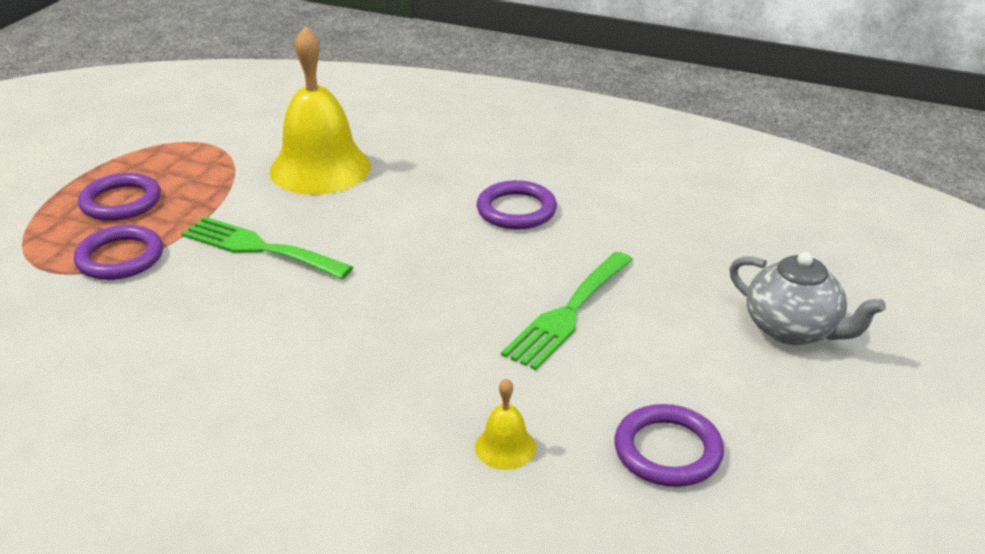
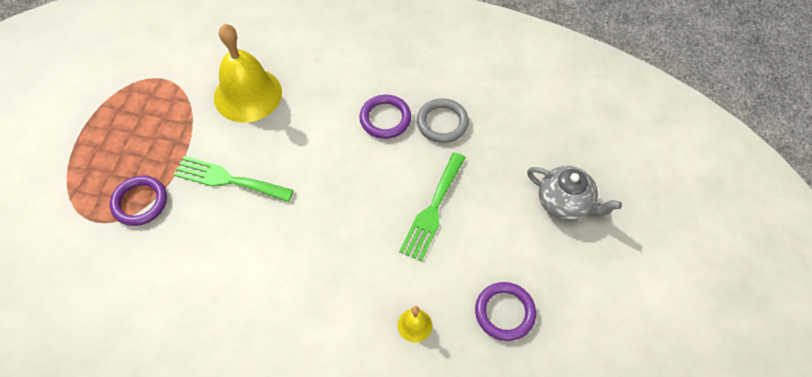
camera: 10 degrees left, 25 degrees up
(121, 202) = (122, 148): purple ring -> none
(604, 222) = (442, 122): none -> grey ring

